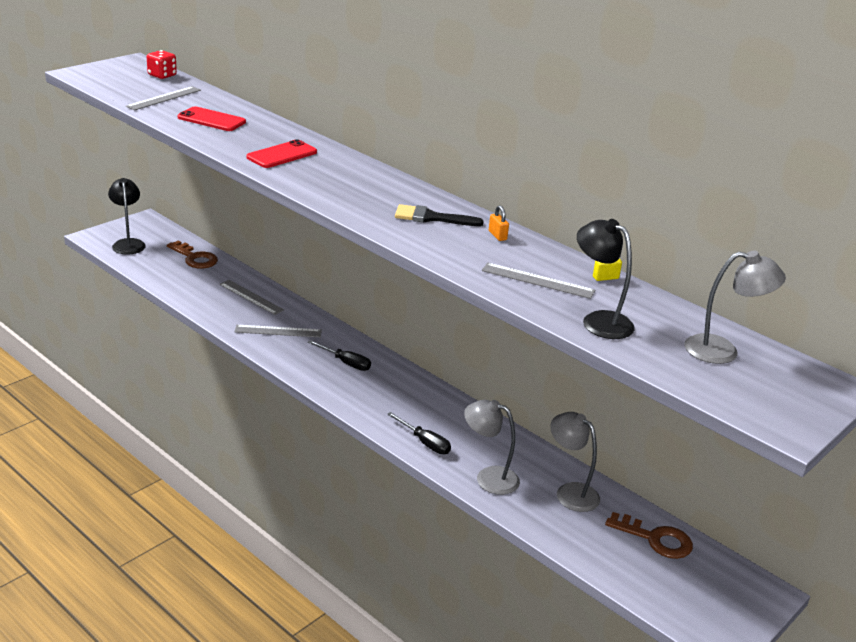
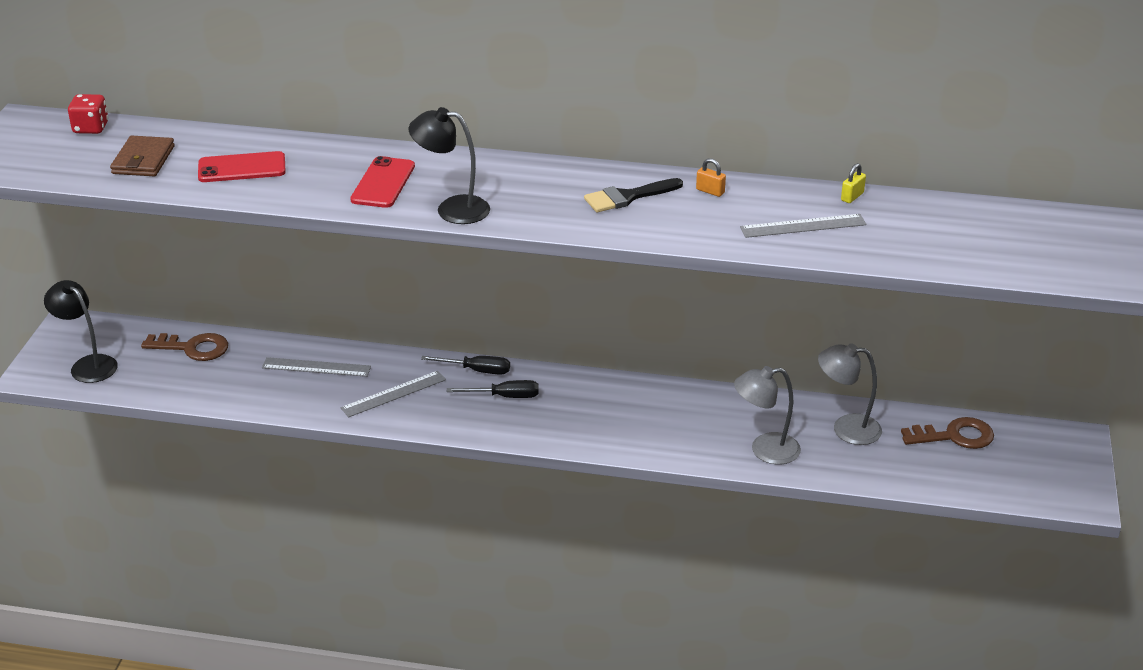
camera: 30 degrees left, 5 degrees up
(164, 98) = (143, 160): grey ruler -> brown wallet
(425, 442) = (672, 444): black screwdriver -> black screwdriver (477, 370)
(599, 321) = (899, 245): black lamp -> black lamp (452, 209)
(722, 351) = (1020, 230): grey lamp -> none

